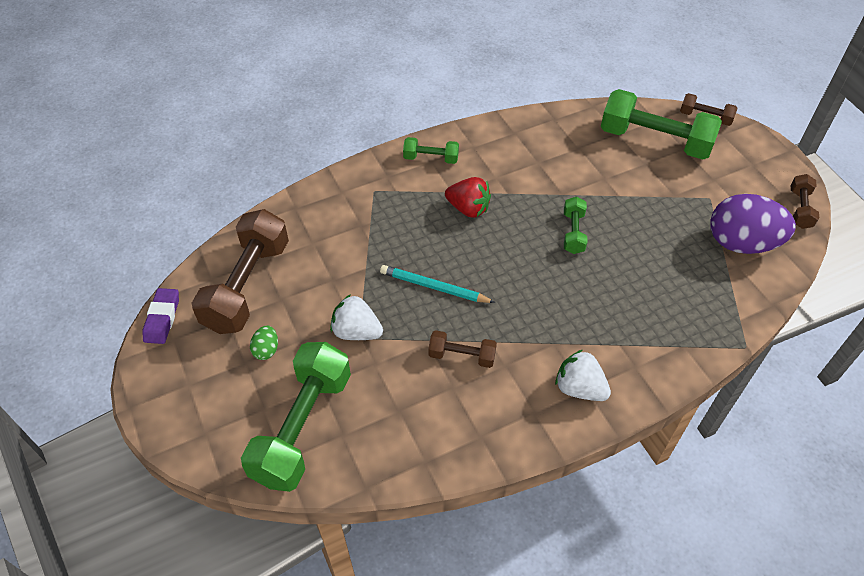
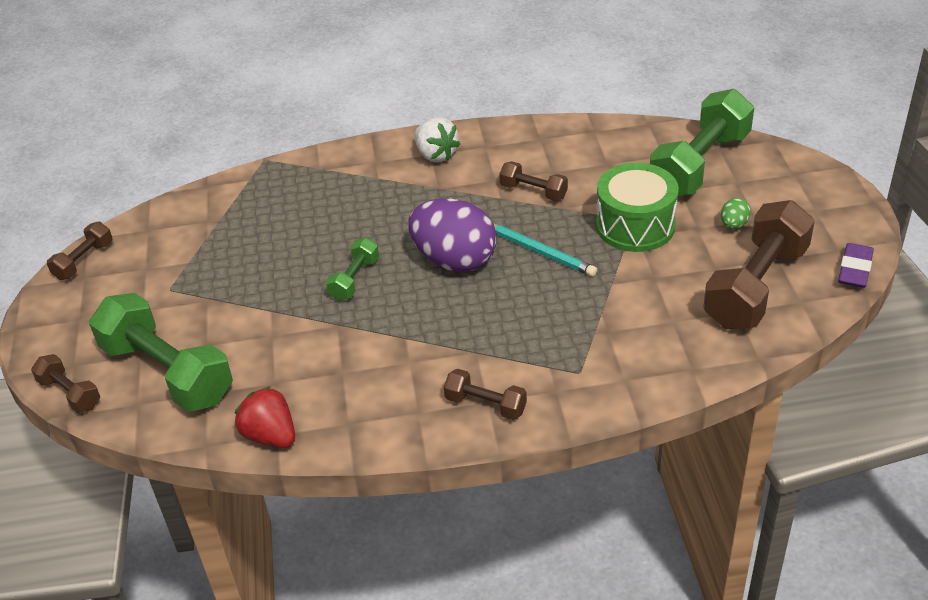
camera: 160 degrees left, 10 degrees down
(356, 332) = (635, 225): white strawberry -> green drum
(431, 158) = (485, 405): green dumbbell -> brown dumbbell
(468, 209) = (464, 327): red strawberry -> red strawberry (270, 435)
(741, 243) = (182, 239): purple egg -> purple egg (454, 260)

